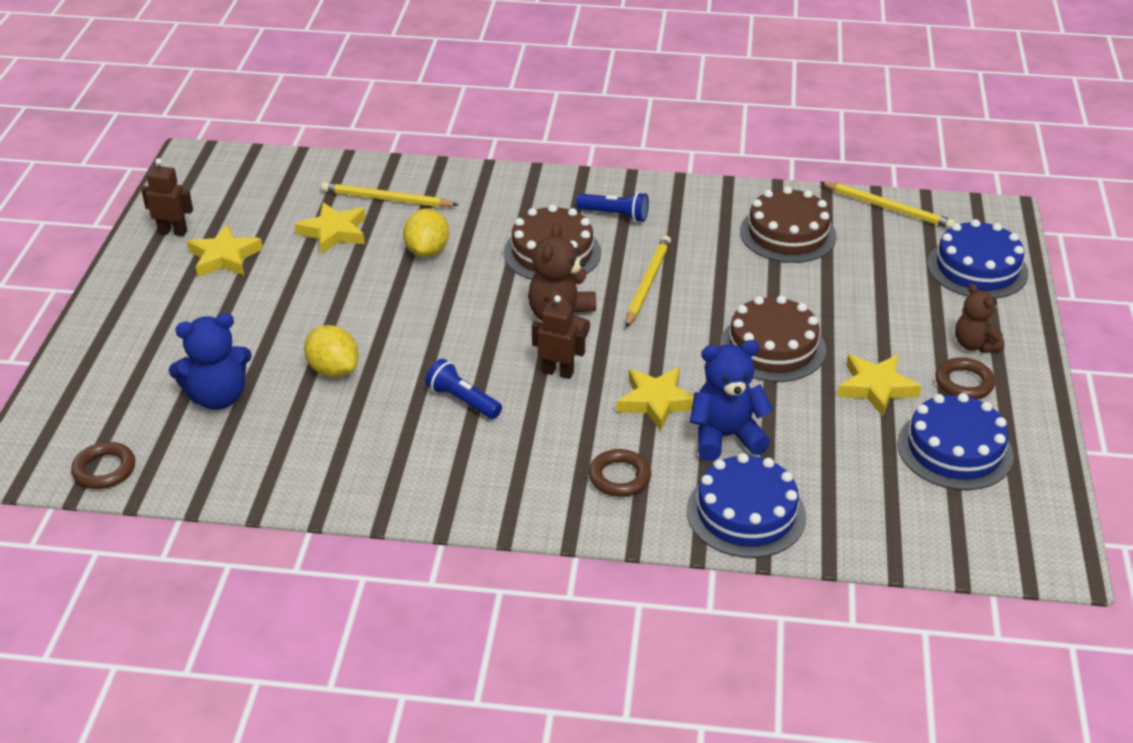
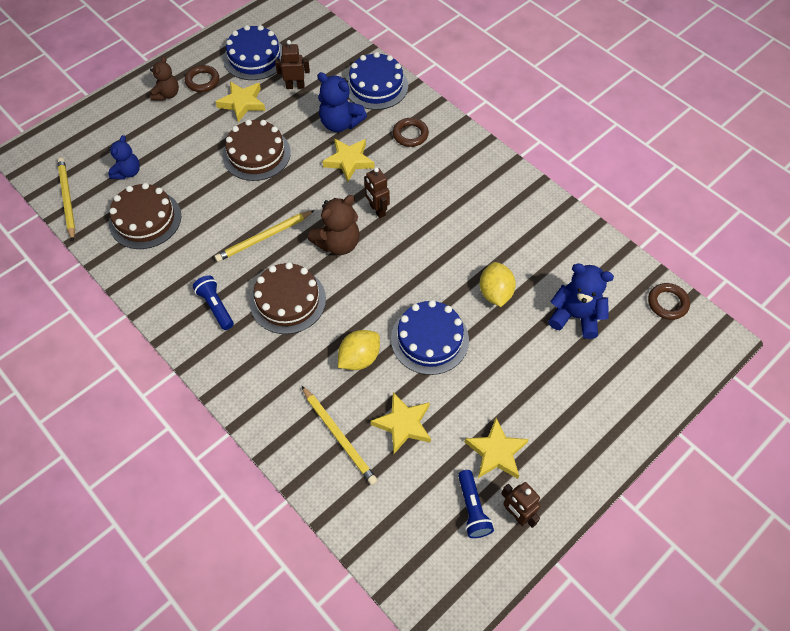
camera: 140 degrees left, 20 degrees up
(462, 401) = (443, 224): blue flashlight -> blue flashlight (472, 509)
(847, 446) = (295, 86): none -> brown robot
(874, 257) = (128, 172): none -> blue teddy bear
(977, 268) = (94, 131): blue cake -> blue cake (429, 339)

